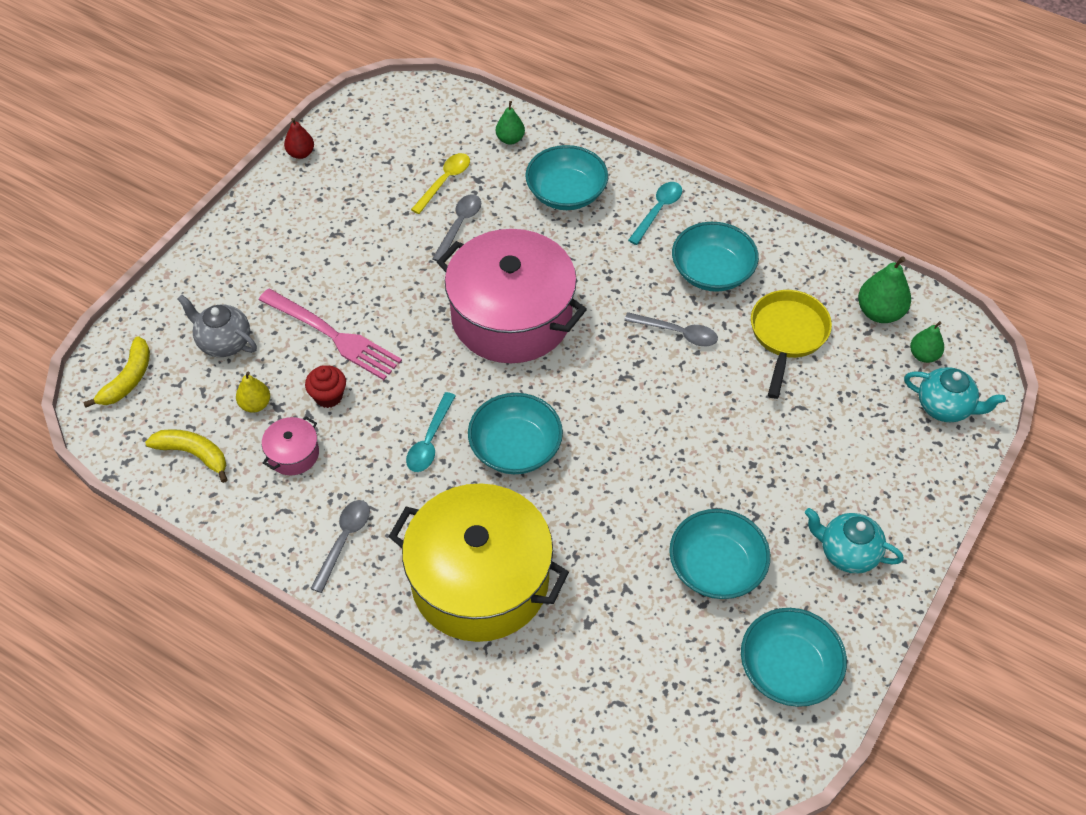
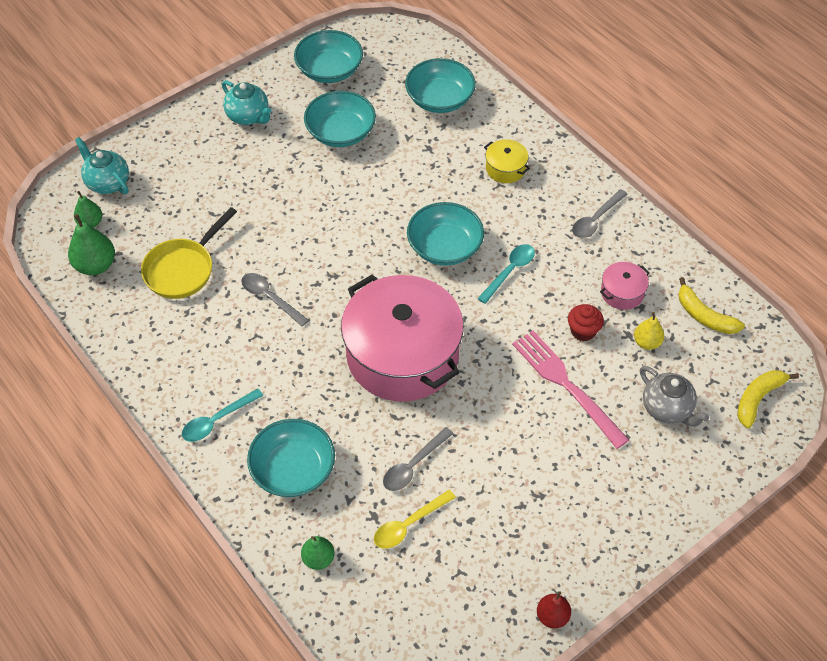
camera: 160 degrees left, 0 degrees up
(480, 580) = (505, 168): yellow pot -> yellow pot, size x0.40
(712, 272) = (207, 343): turquoise bowl -> turquoise bowl (440, 99)

